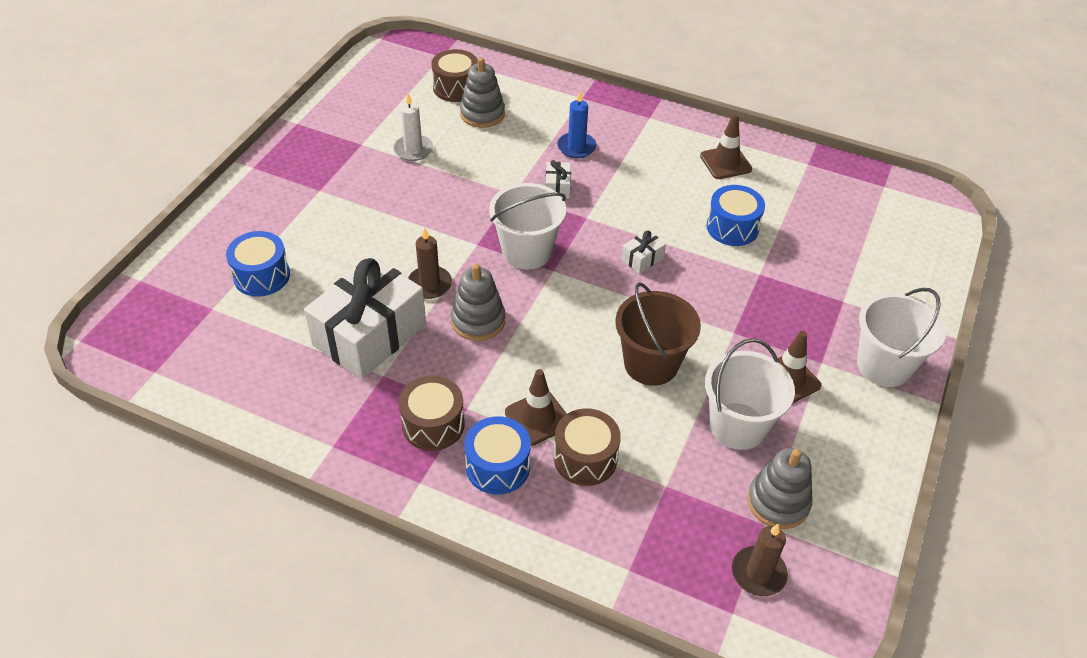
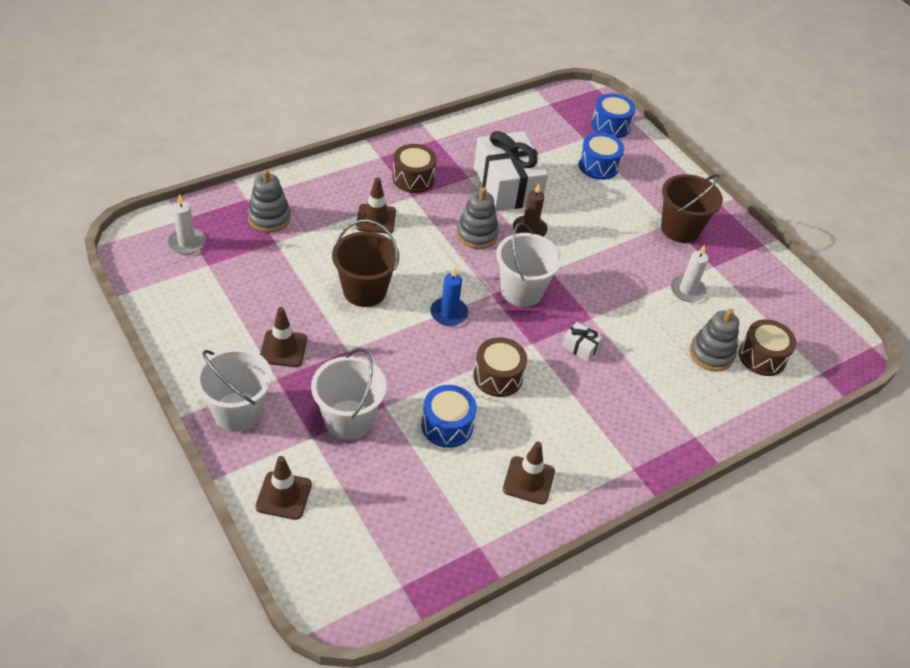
camera: 120 degrees right, 0 degrees up
(323, 181) = (680, 229): none -> brown bucket
(498, 466) = (360, 187): blue drum -> blue drum (610, 126)
(576, 147) = (624, 389): blue candle -> blue candle (449, 313)
(585, 458) = (328, 222): brown drum -> brown drum (498, 377)
(642, 259) = (461, 347): white gift -> none
(738, 426) = (278, 299): white bucket -> white bucket (348, 419)
(758, 573) = (187, 243): brown candle -> white candle
(778, 502) = (213, 280): grey stacking toy -> grey stacking toy (269, 218)
(909, 285) = (283, 495): none -> brown traffic cone

